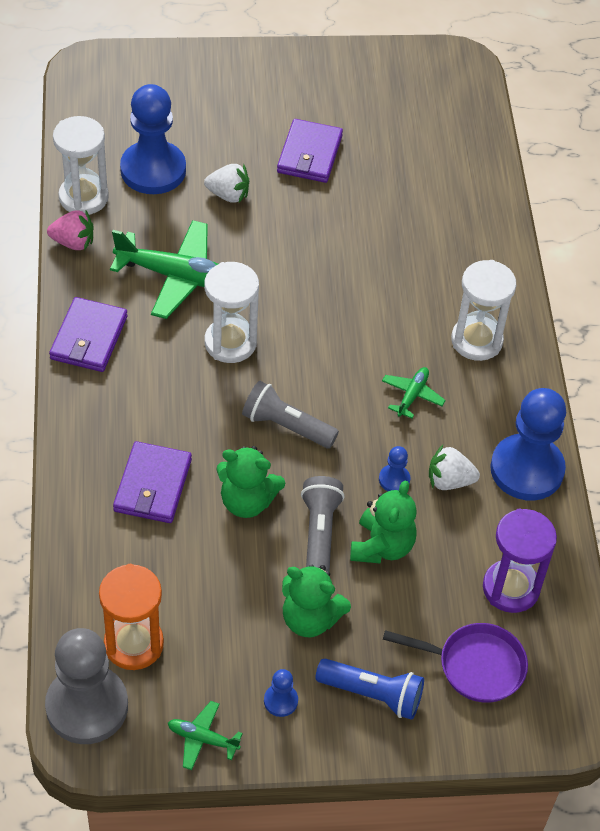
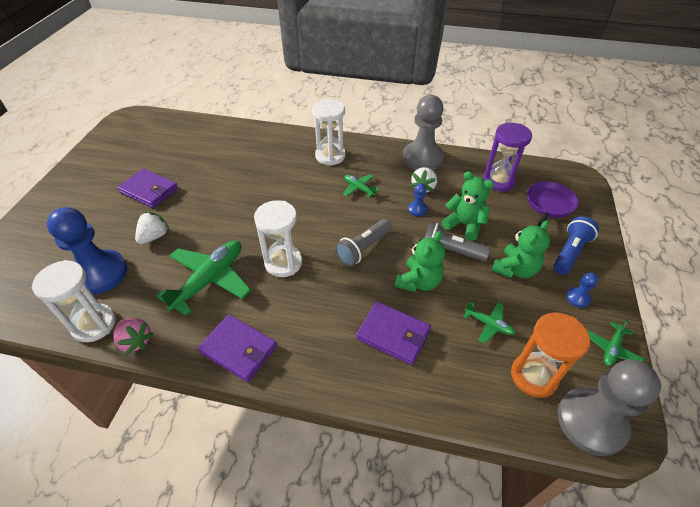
camera: 70 degrees left, 5 degrees down
(73, 242) = (136, 341): pink strawberry -> pink strawberry turned 105 degrees clockwise
(199, 590) = (488, 324): none -> green plane
(527, 469) = (422, 158): blue pawn -> grey pawn

